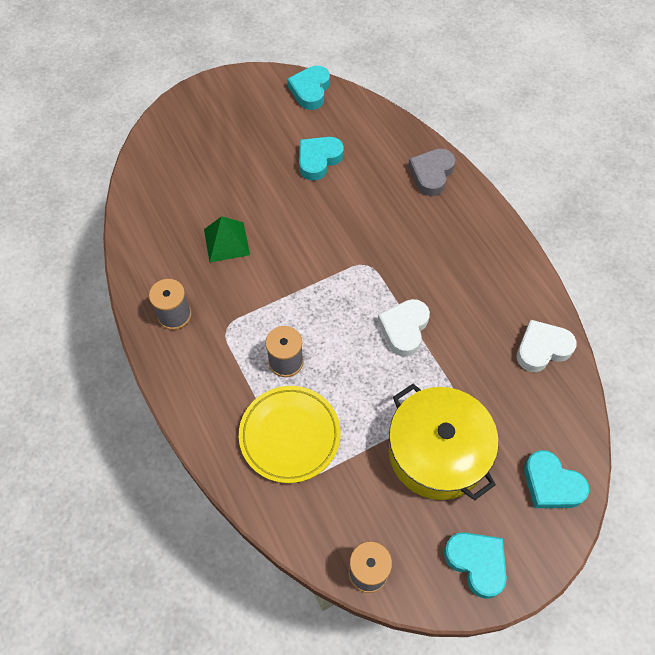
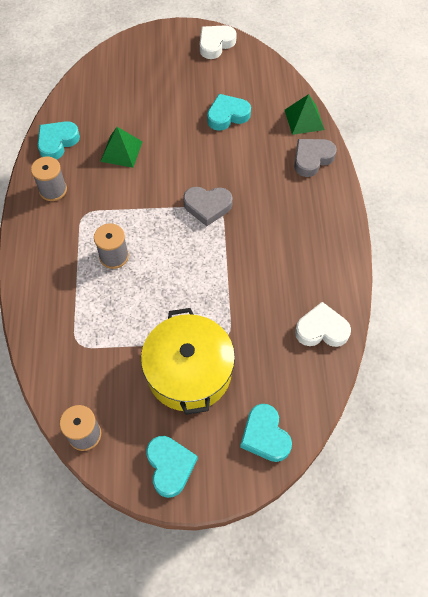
camera: 25 degrees right, 0 degrees up
(290, 435) = (85, 311): yellow plate -> none
(310, 90) = (252, 60): turquoise heart -> turquoise heart (57, 142)
(354, 266) = (207, 206): none -> grey heart
(400, 136) = (304, 119): none -> green pyramid
(404, 329) = (218, 269): white heart -> white heart (215, 44)

